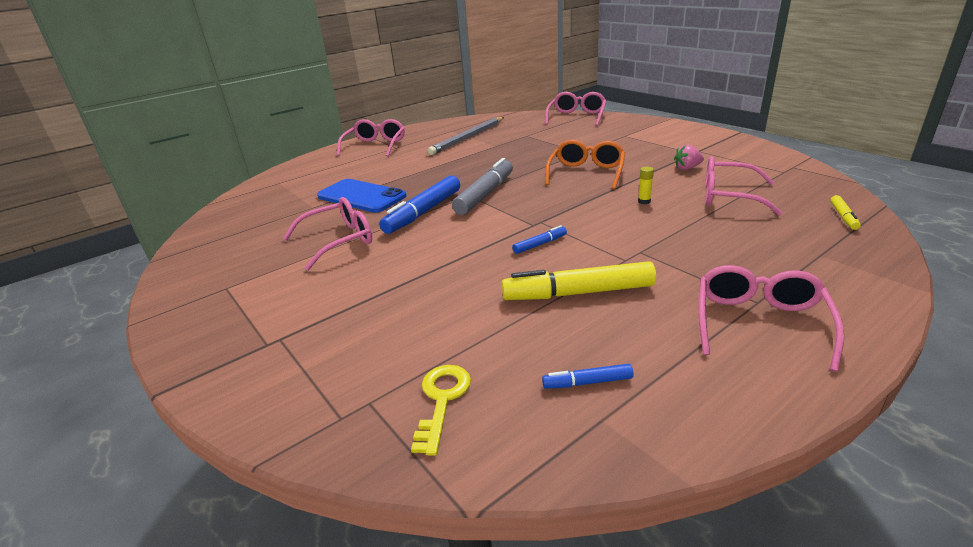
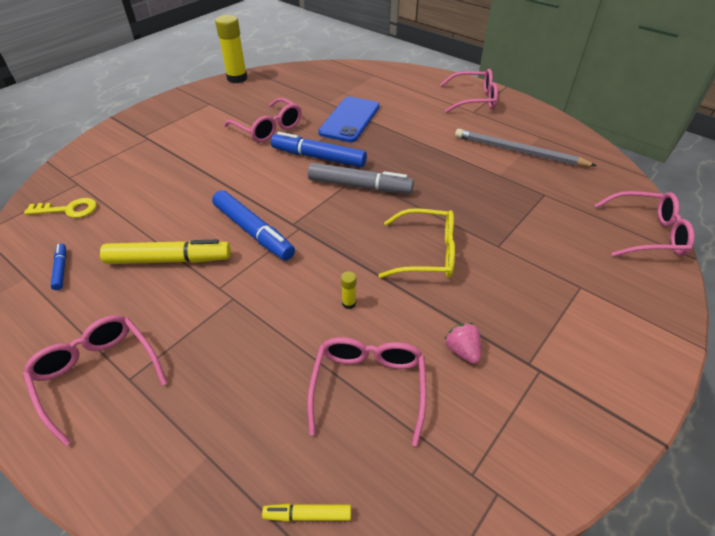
camera: 75 degrees right, 15 degrees up
(173, 268) = (237, 78): none -> yellow glue stick
(540, 244) = (253, 231): blue marker -> blue marker, size x2.09
(578, 293) = (169, 260): yellow marker -> yellow marker turned 105 degrees clockwise
(586, 173) = (427, 253): orange glasses -> yellow glasses
(759, 323) = (97, 374): pink glasses -> pink glasses turned 135 degrees counterclockwise

